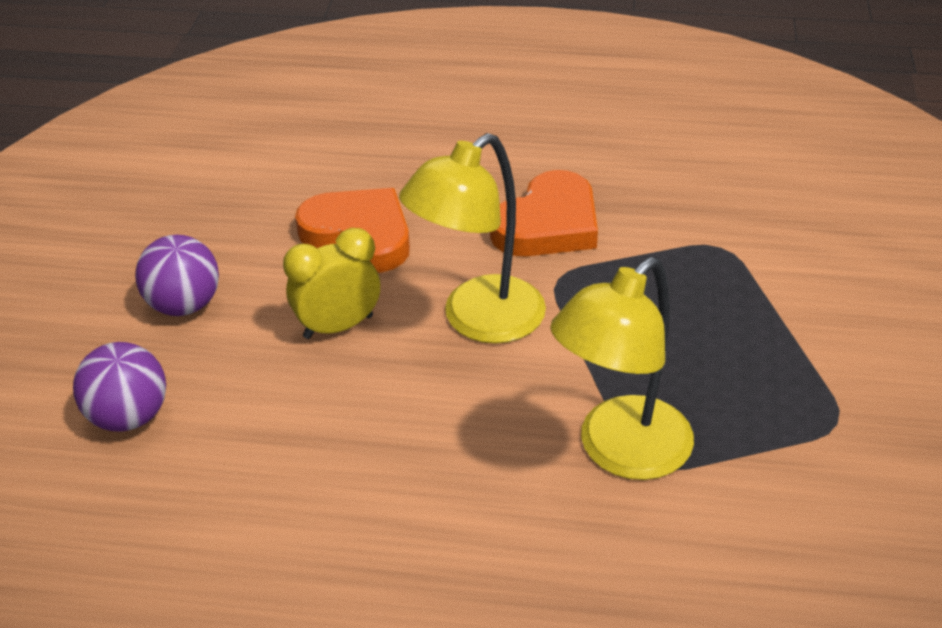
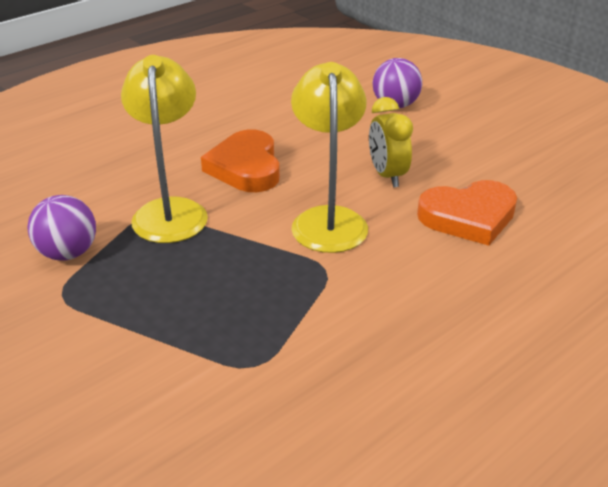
camera: 130 degrees right, 5 degrees down
(184, 305) = (467, 142): purple ball -> purple ball (68, 253)
(338, 326) = (387, 175): yellow clock -> yellow clock turned 150 degrees clockwise
(548, 224) = (386, 298): orange heart -> orange heart (246, 167)

